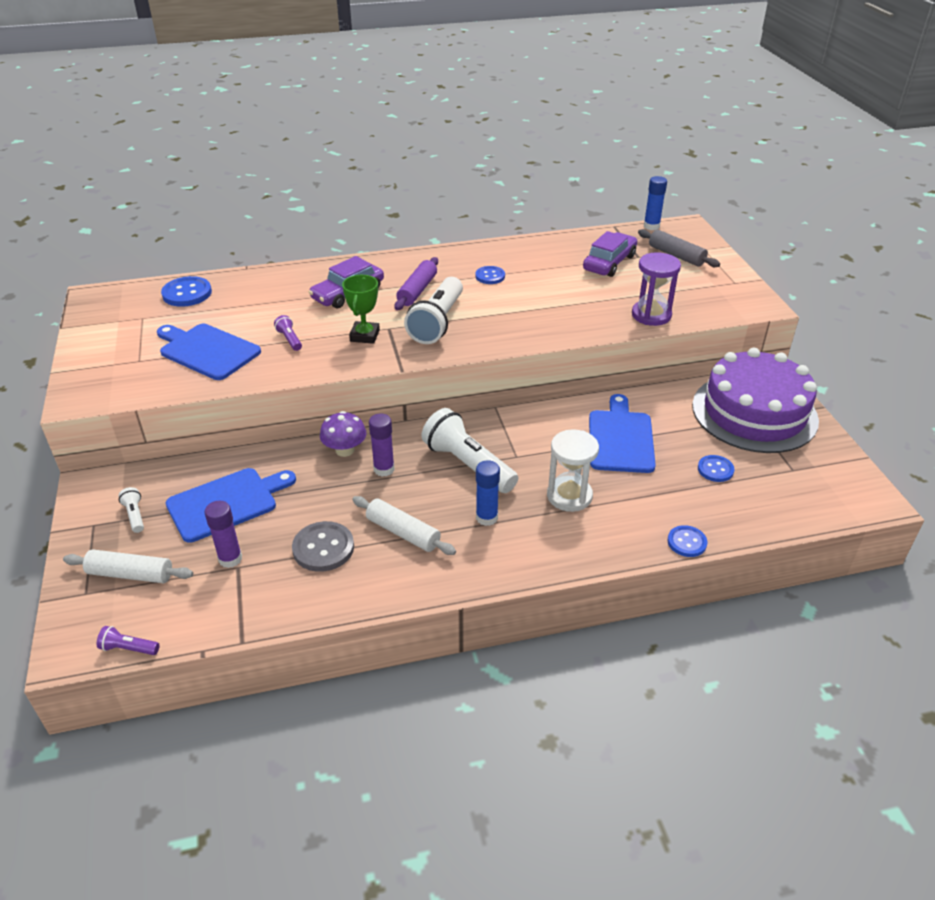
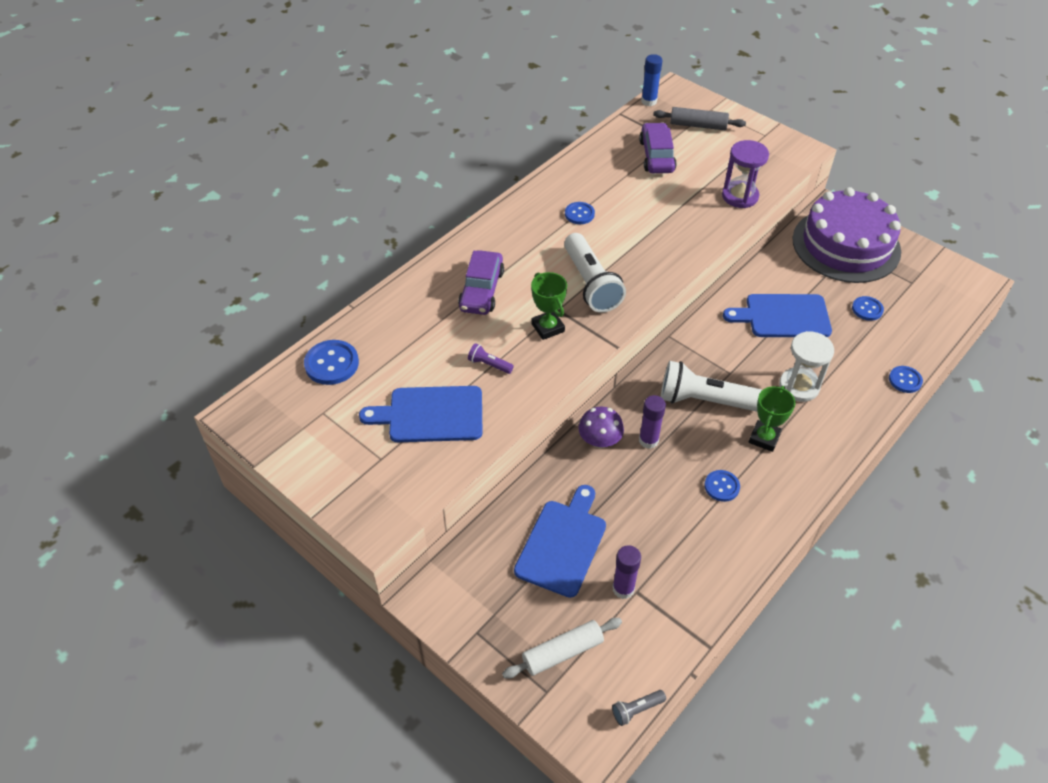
camera: 35 degrees left, 10 degrees up
(128, 648) = (636, 710): purple flashlight -> grey flashlight
(135, 515) = (501, 602): white flashlight -> none
(323, 548) = (680, 535): grey button -> none
(403, 533) = (721, 486): white rolling pin -> blue button
(417, 290) = (537, 258): purple rolling pin -> none
(486, 518) = (764, 438): blue glue stick -> green trophy
(620, 438) = (783, 316): blue cutting board -> blue cutting board turned 60 degrees counterclockwise

